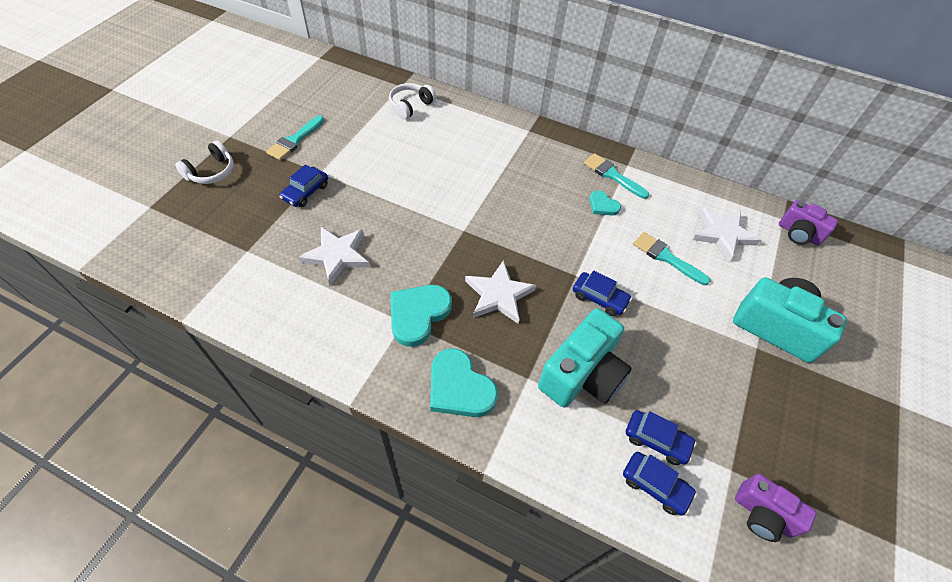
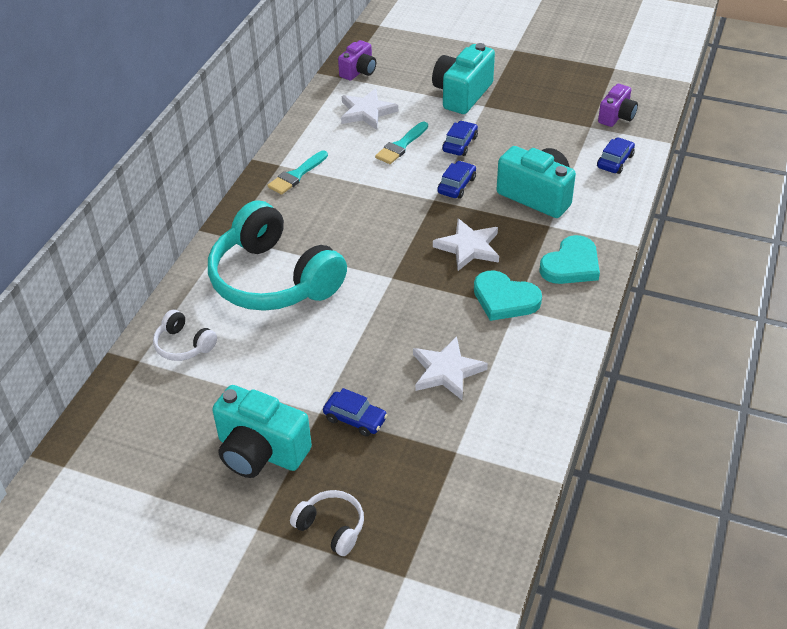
camera: 90 degrees left, 10 degrees down
(295, 140) = (260, 451): turquoise brush -> turquoise camera
(473, 154) = (273, 279): none -> turquoise headphones
(603, 205) = (341, 182): turquoise heart -> none
(656, 440) = (580, 159): blue car -> blue car (460, 144)

